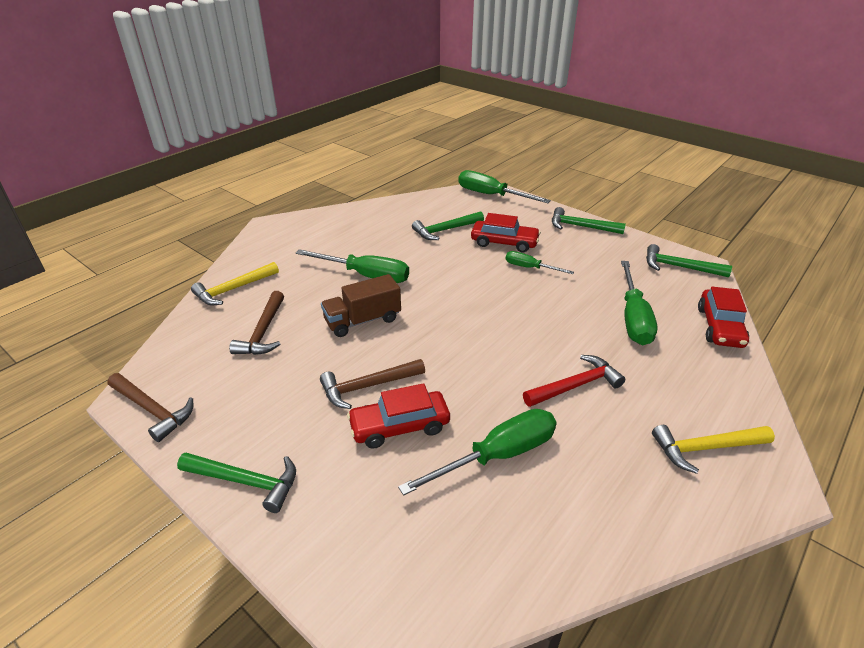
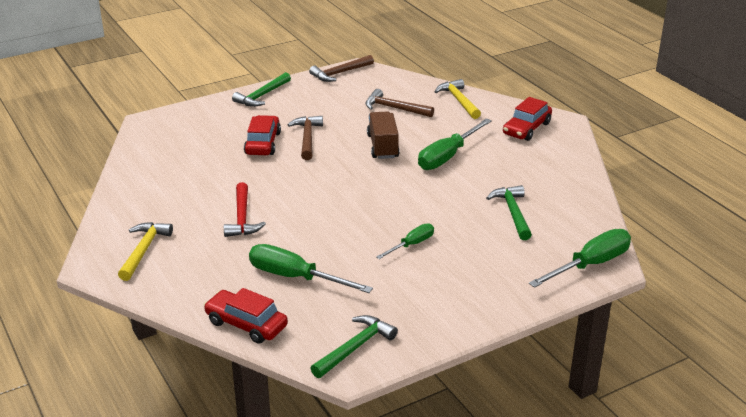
camera: 110 degrees right, 5 degrees down
(498, 455) = (211, 171): green screwdriver -> none
(504, 243) = (468, 243): red car -> red car (526, 129)
(581, 227) = (479, 309): green hammer -> none

